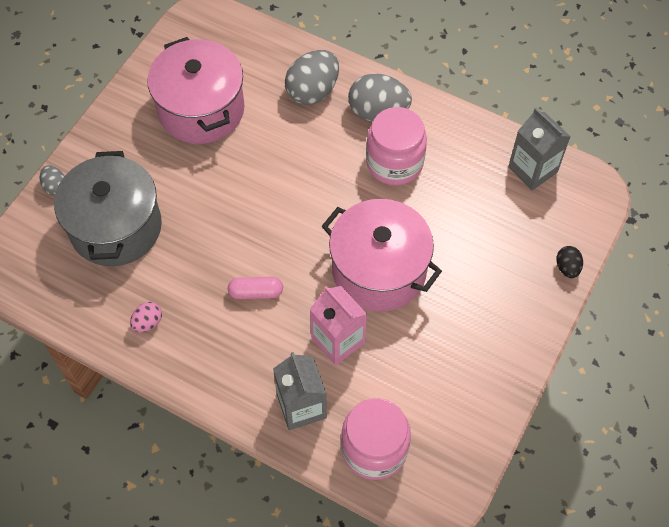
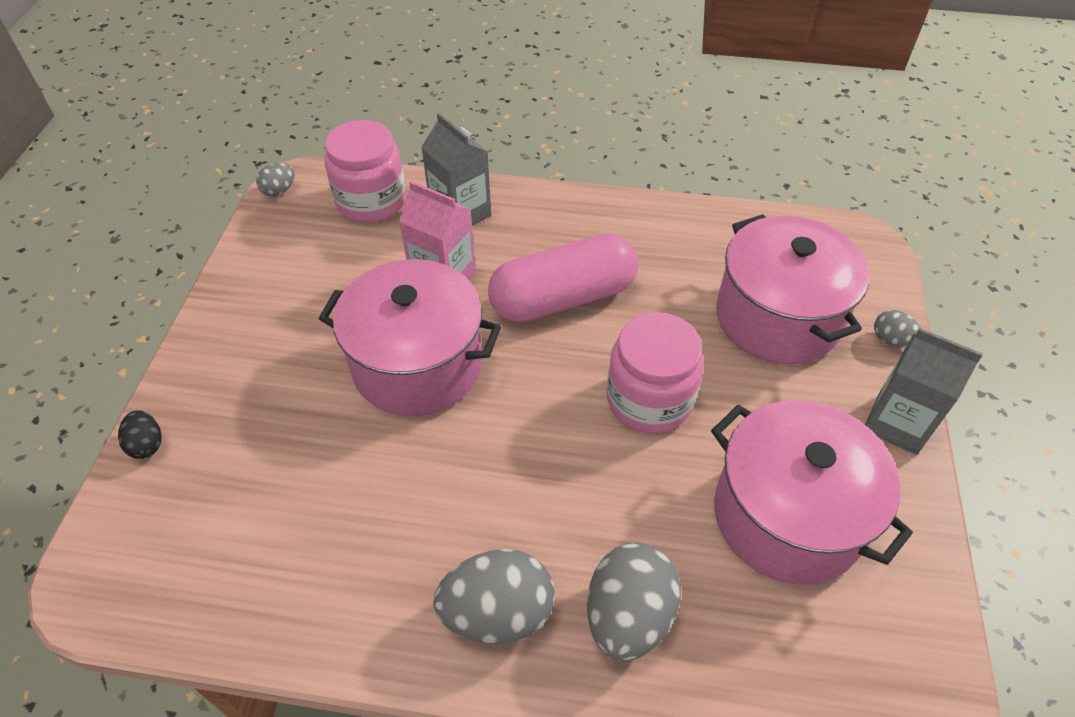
camera: 160 degrees right, 10 degrees down
(116, 227) = (777, 317): grey pot -> pink pot
(148, 322) = (667, 237): pink egg -> none
(256, 292) = (563, 297): pink capsule -> pink capsule, size x2.17
(394, 163) = (440, 525): pink jar -> pink jar (649, 399)
(455, 492) = (279, 191): none -> grey egg
(532, 170) = (202, 589): grey carton -> grey carton (897, 423)

